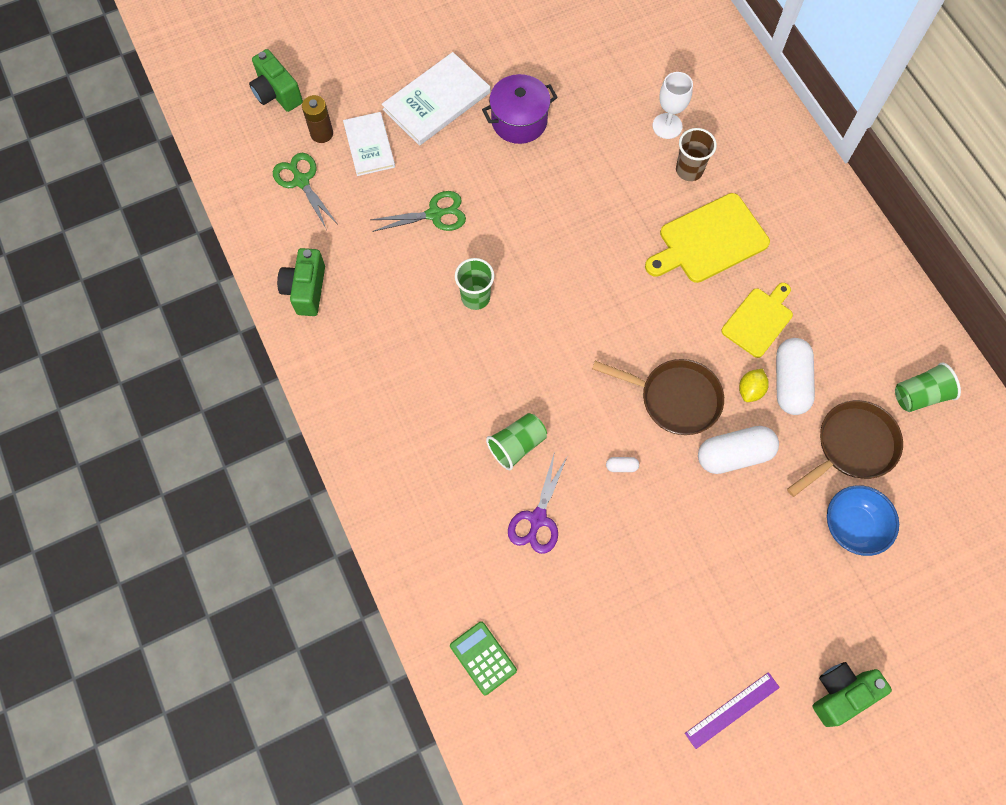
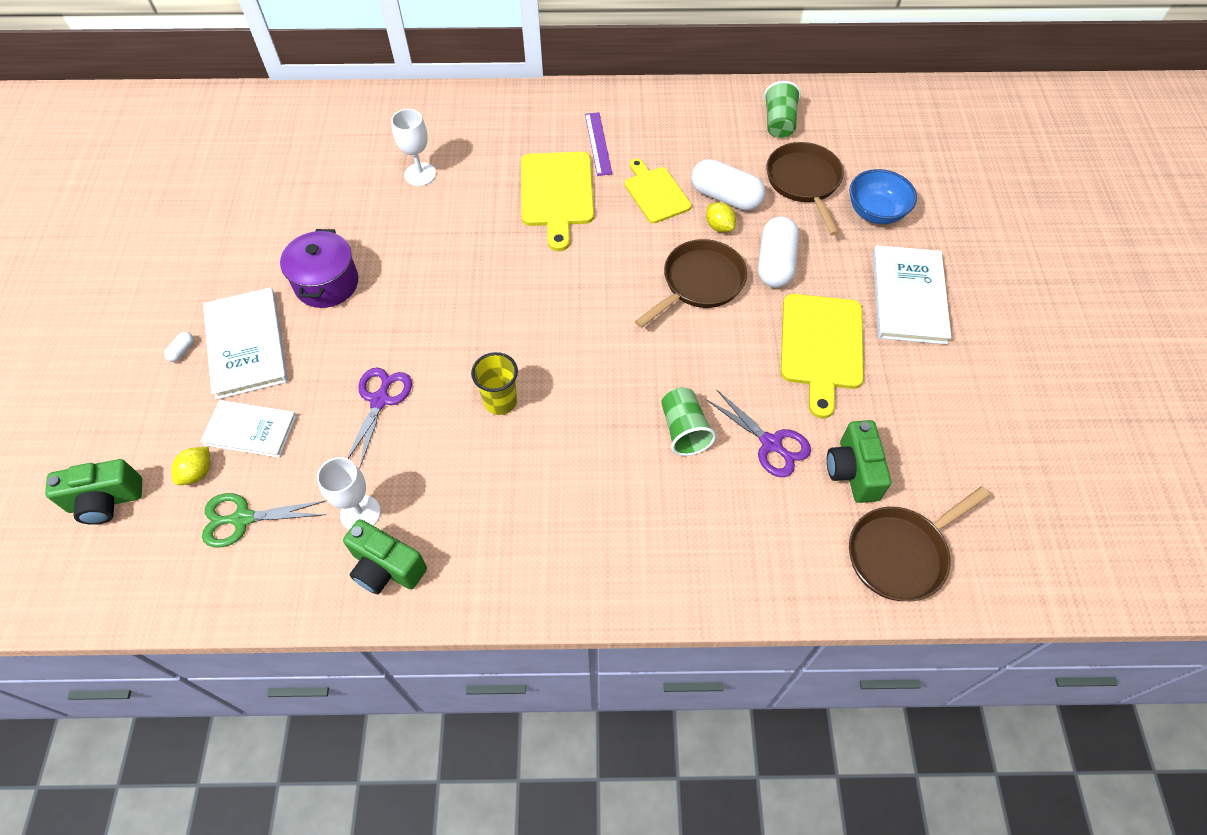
camera: 65 degrees left, 10 degrees down
(321, 133) = (198, 473): brown battery -> yellow lemon
(338, 251) = (360, 513): none -> white goblet
(434, 214) = (380, 400): green scissors -> purple scissors
(475, 297) = (500, 401): green cup -> yellow cup
(483, 658) = (900, 553): green calculator -> brown pan
(621, 466) = (747, 352): white capsule -> white capsule (182, 351)
(661, 527) = (821, 346): none -> yellow cutting board
(689, 170) = (477, 178): brown cup -> none
(732, 710) = (1014, 365): purple ruler -> purple ruler (598, 143)
(761, 588) = (908, 297): none -> white book
(841, 694) = (1020, 282): green camera -> green camera (853, 471)

